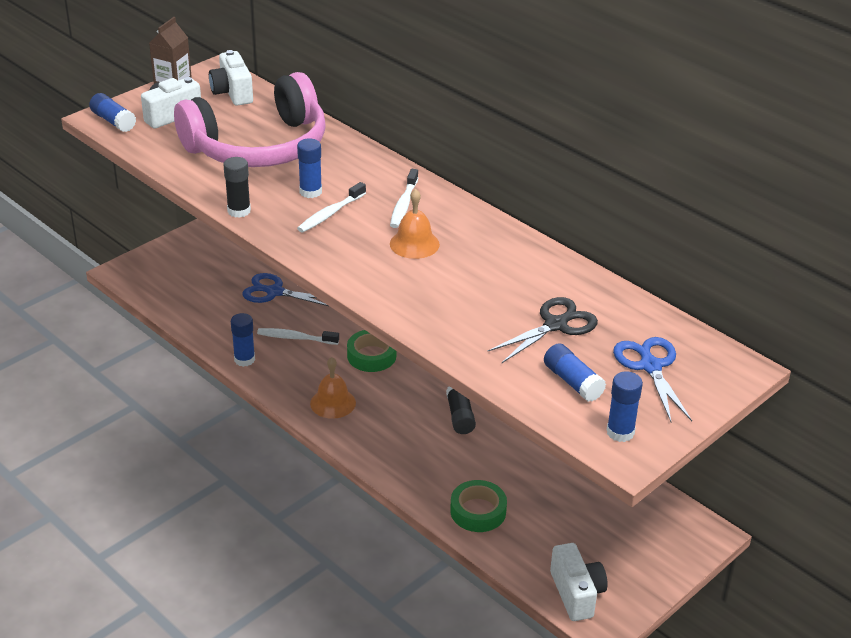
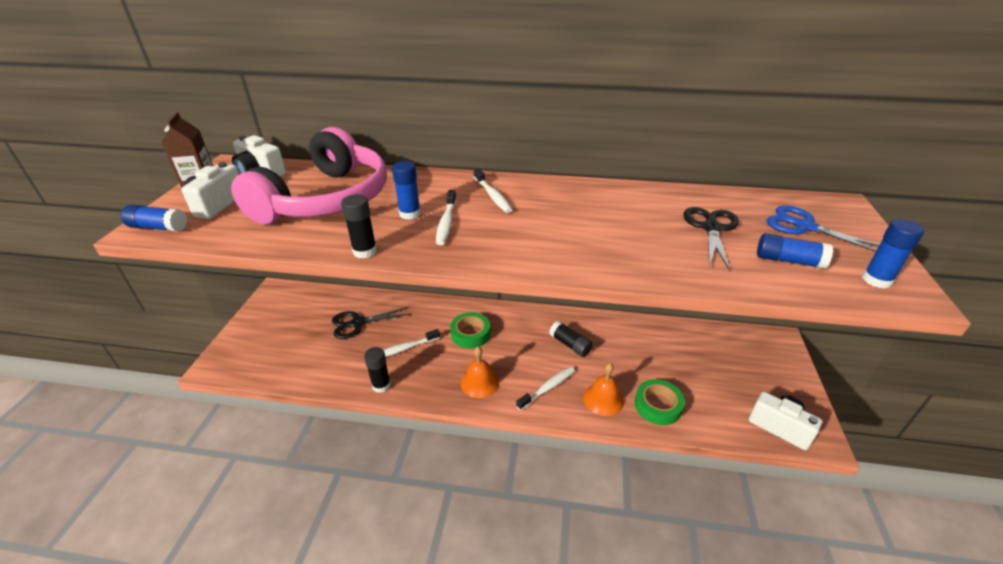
camera: 35 degrees left, 0 degrees up
(244, 359) = (381, 385): blue glue stick -> black glue stick
(274, 292) = (357, 323): blue scissors -> black scissors
(390, 441) = (548, 388): none -> white toothbrush
(414, 244) = (538, 217): orange bell -> orange bell (603, 399)

